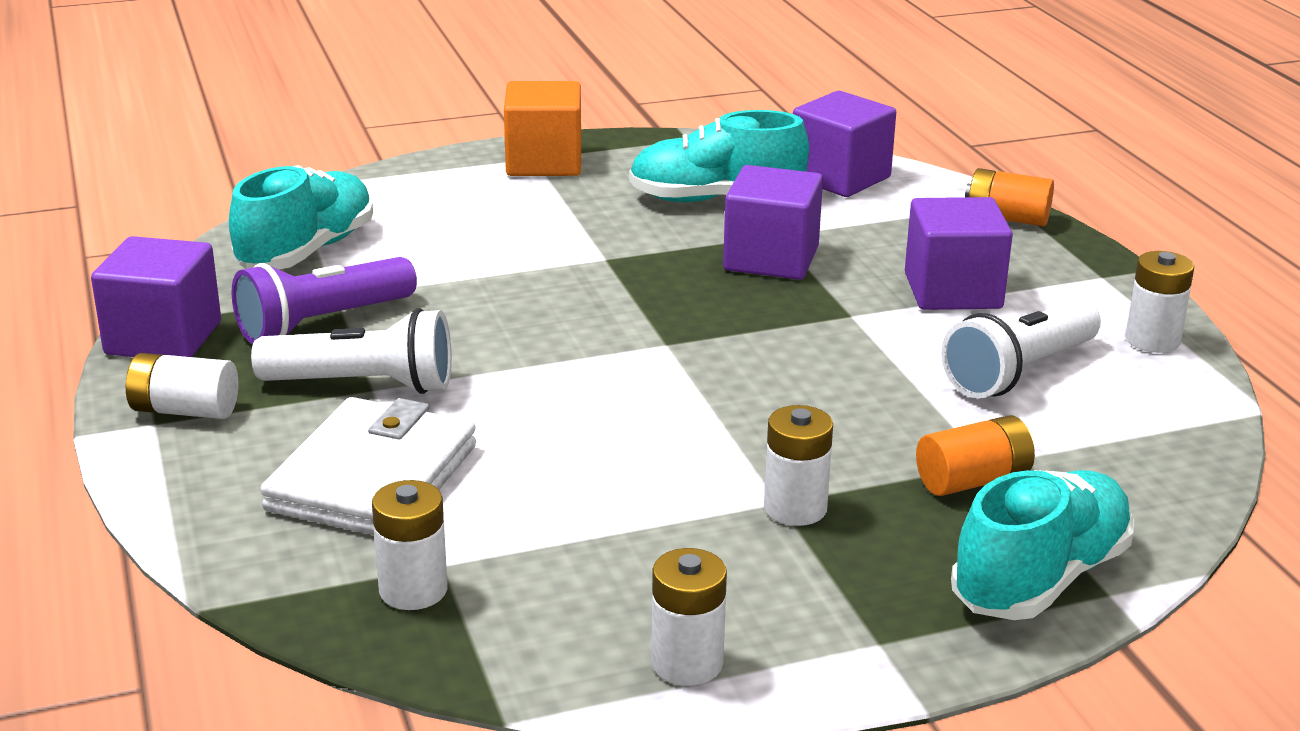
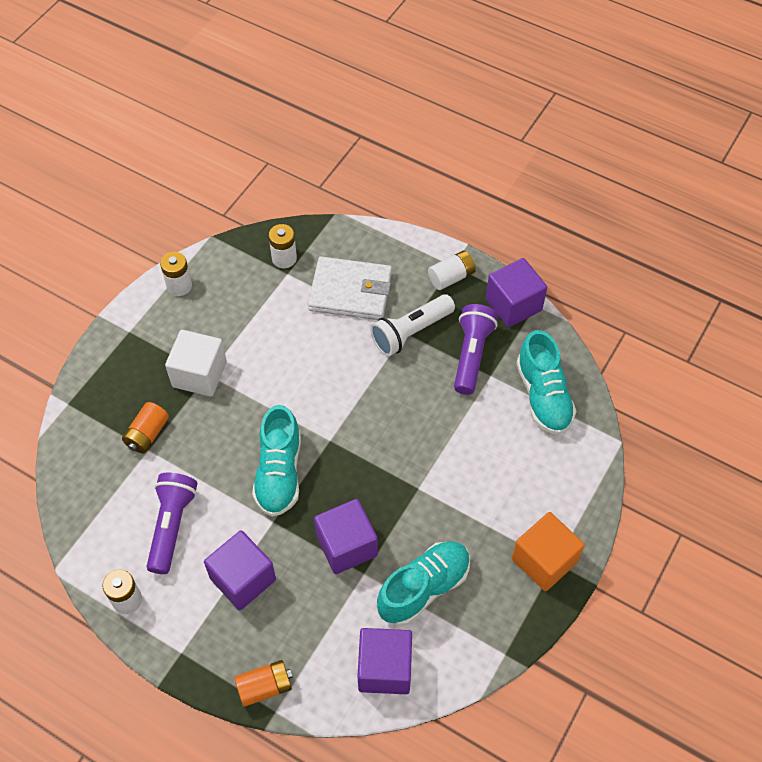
camera: 140 degrees right, 30 degrees up
(373, 478) = (350, 292): white wallet -> white wallet turned 60 degrees counterclockwise
(795, 508) = (199, 374): white battery -> white cube
(1019, 372) = (172, 526): white flashlight -> purple flashlight
(1040, 578) = (94, 395): turquoise shoe -> turquoise shoe (279, 473)

